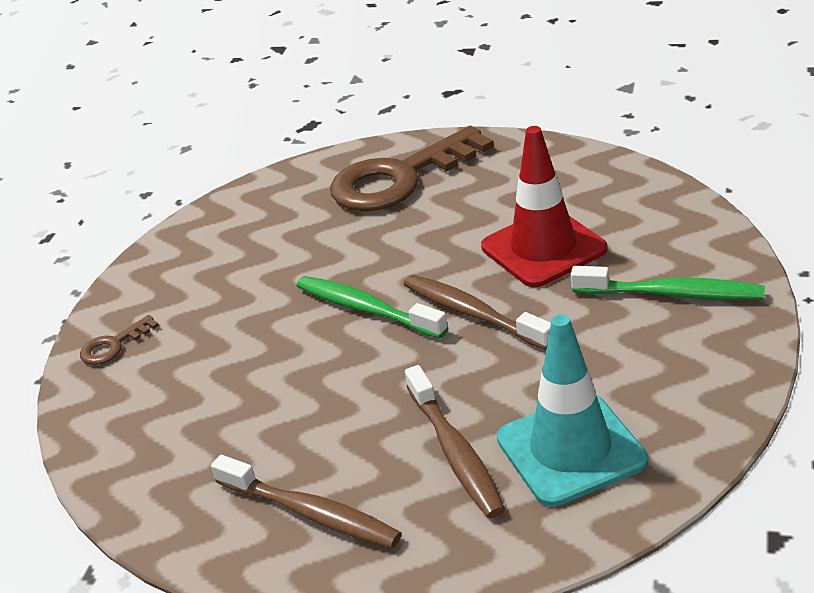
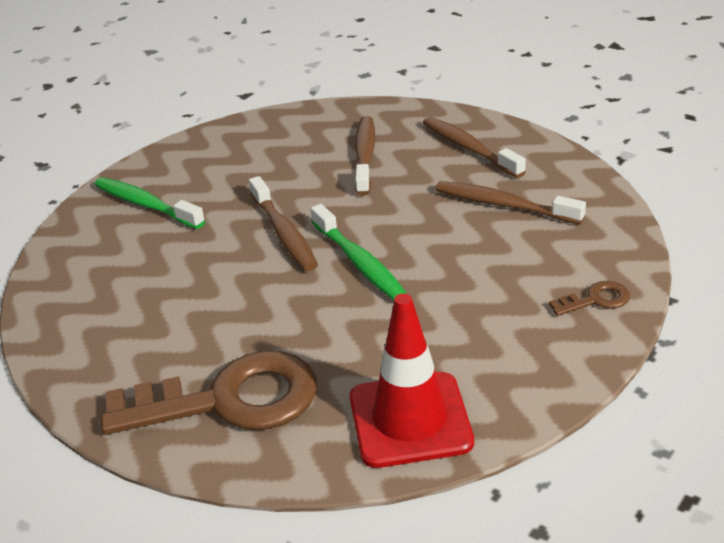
camera: 160 degrees left, 0 degrees up
(233, 428) = (503, 205): none -> brown toothbrush
(543, 248) = (184, 268): red traffic cone -> red traffic cone (410, 420)
(571, 450) = (300, 141): turquoise traffic cone -> none

